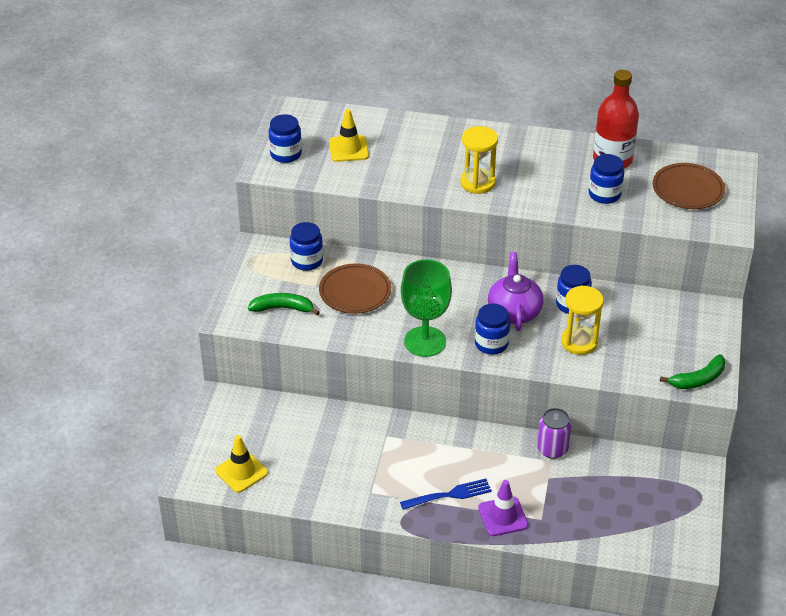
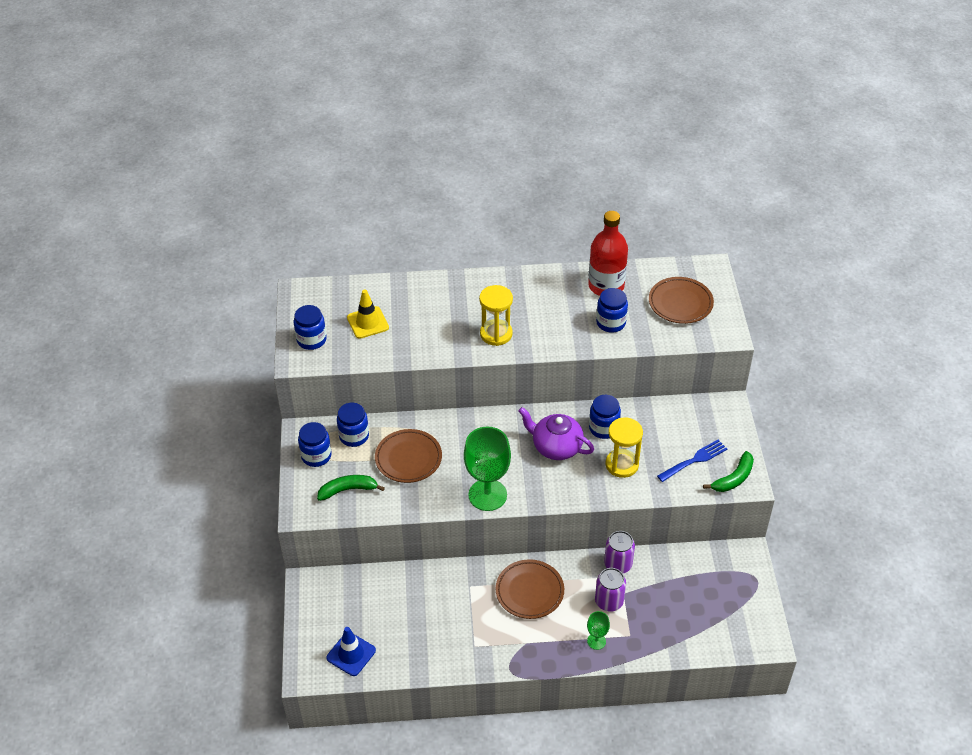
camera: 15 degrees left, 5 degrees up
(241, 472) = (351, 654): yellow traffic cone -> blue traffic cone
(448, 454) = (529, 591): none -> brown plate
(449, 495) = (544, 631): blue fork -> blue fork (694, 460)
(491, 344) = (546, 484): blue jar -> blue jar (316, 456)
(503, 516) = (596, 641): purple traffic cone -> green goblet
(514, 312) = (556, 447): purple teapot -> purple teapot turned 45 degrees counterclockwise
(530, 482) = (609, 601): none -> purple can

